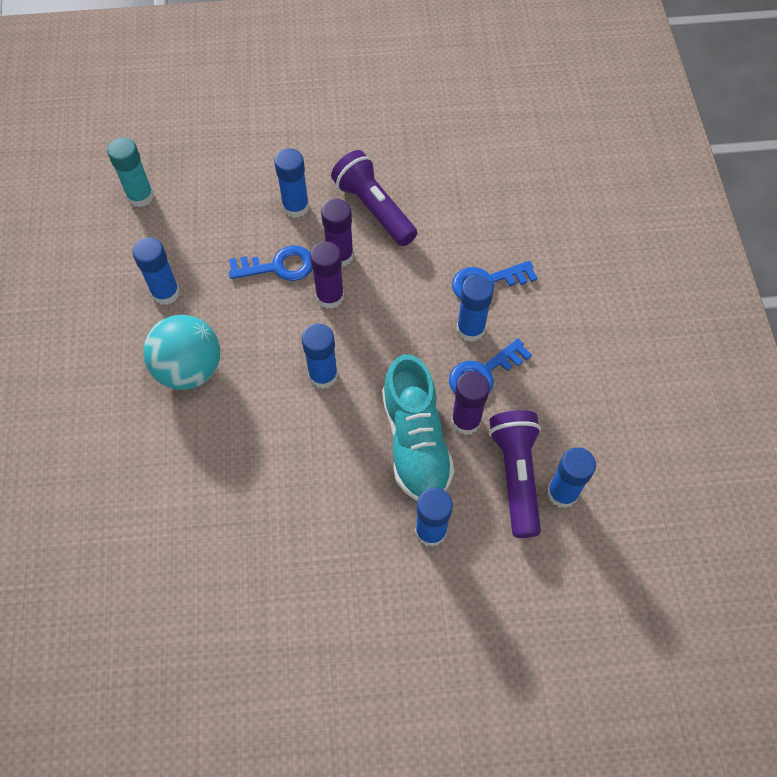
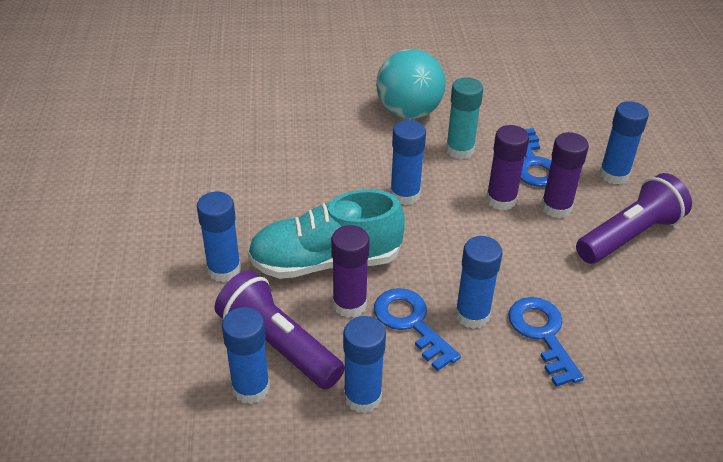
camera: 90 degrees right, 20 degrees down
(140, 196) = (596, 77): turquoise glue stick -> turquoise glue stick (460, 150)
(166, 293) = (489, 96): blue glue stick -> blue glue stick (362, 397)
(516, 475) = (278, 345): purple flashlight -> purple flashlight turned 135 degrees counterclockwise

